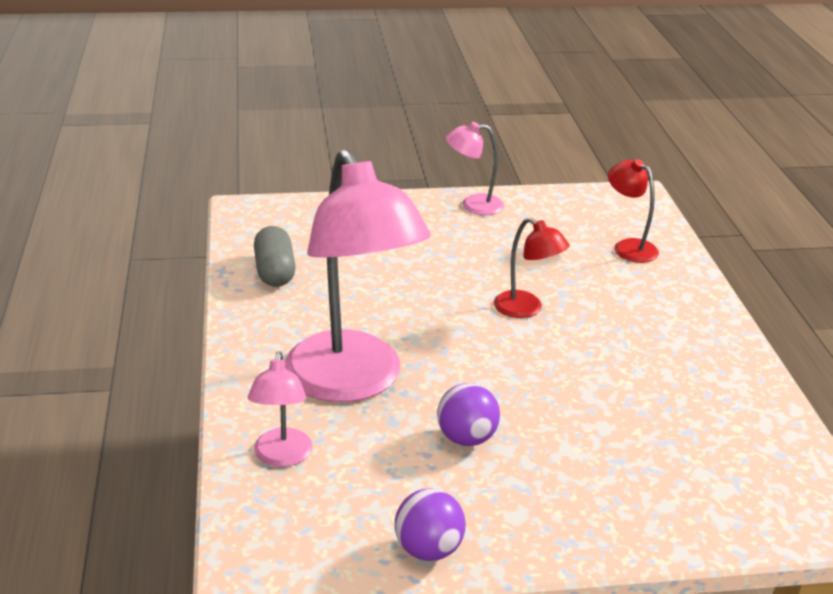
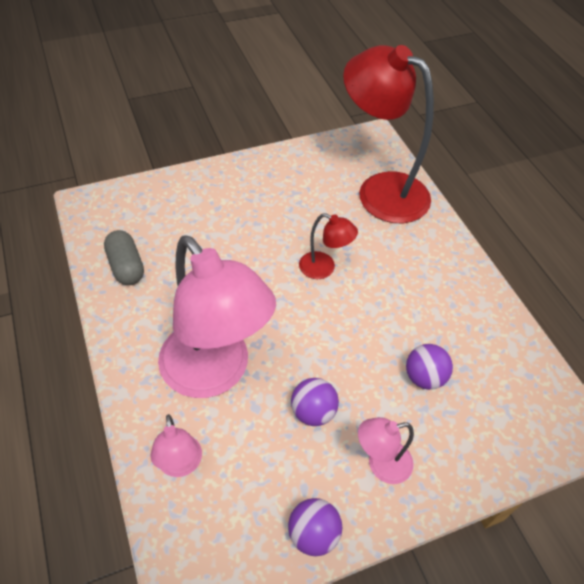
camera: 15 degrees left, 20 degrees up
(473, 205) = (260, 167): pink lamp -> pink lamp (381, 464)
(628, 247) = (380, 190): red lamp -> red lamp, size x2.20
(628, 431) = (424, 377): none -> purple ball

